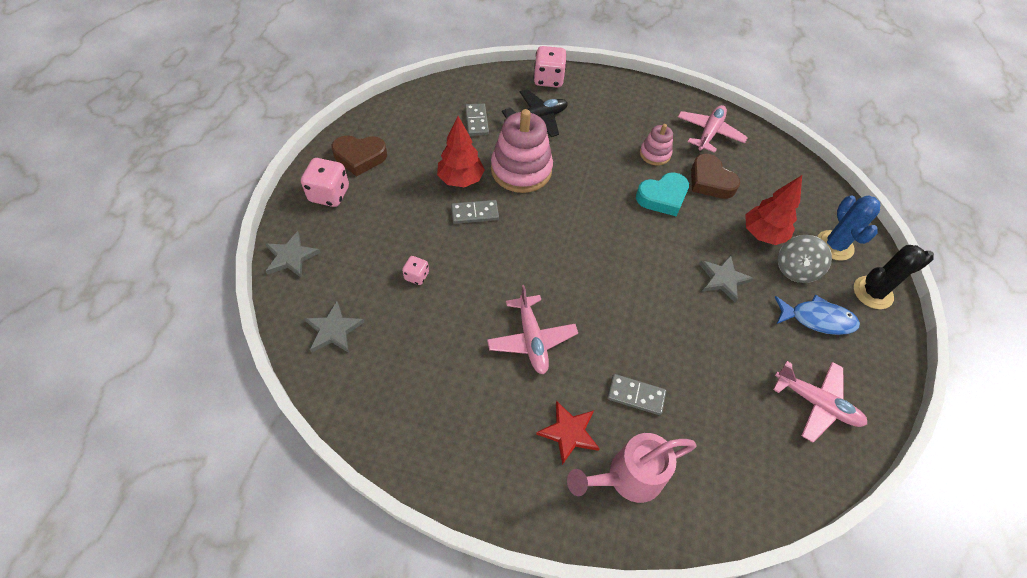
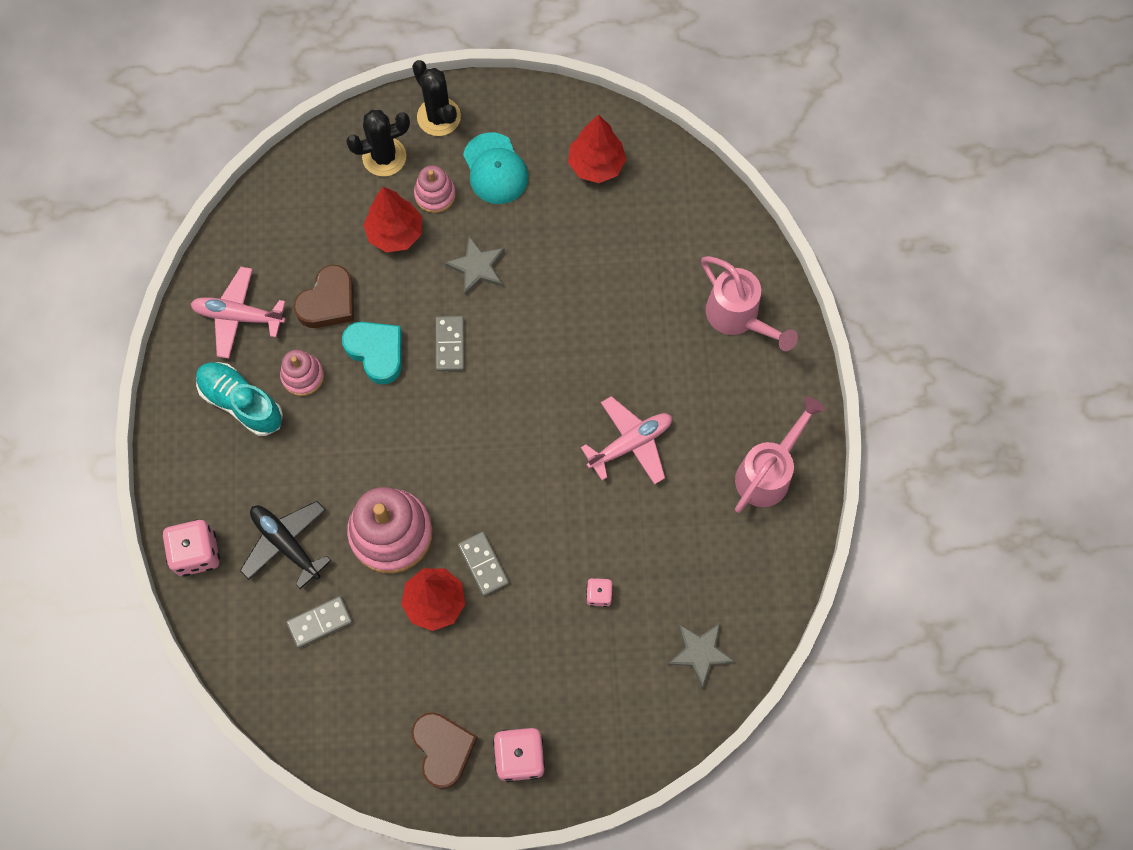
camera: 105 degrees left, 15 degrees up
(291, 257) = (628, 751): grey star -> none
(461, 445) = (768, 472): none -> pink watering can
(569, 432) = (716, 379): red star -> none
(636, 395) = (653, 327): grey domino -> grey domino (450, 344)
(644, 120) = (241, 402): none -> turquoise shoe
(795, 269) = (435, 194): grey spinning top -> pink stacking toy
(816, 403) = (596, 165): pink plane -> red tree
(817, 319) = (495, 169): blue fish -> turquoise cap
(834, 245) = (384, 157): blue cactus -> black cactus

